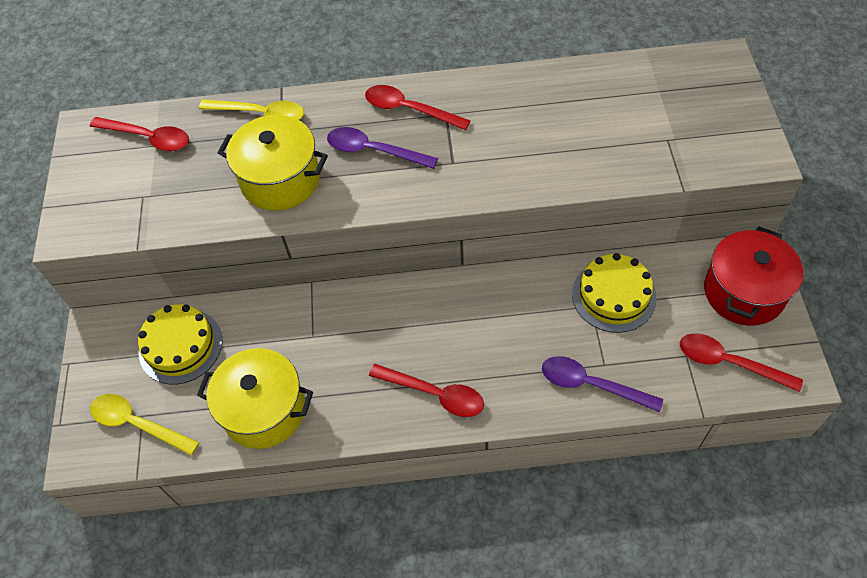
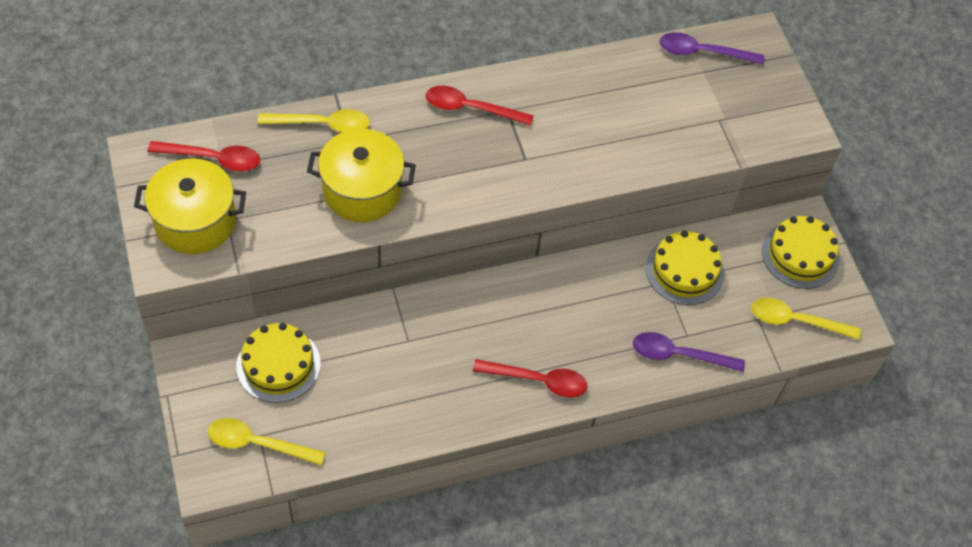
camera: 20 degrees left, 0 degrees up
(264, 410) = (379, 415): yellow pot -> yellow pot (195, 221)
(373, 151) = (446, 153): purple spoon -> purple spoon (702, 52)
(728, 362) = (796, 321): red spoon -> yellow spoon
(744, 292) = (800, 255): red pot -> yellow cake

